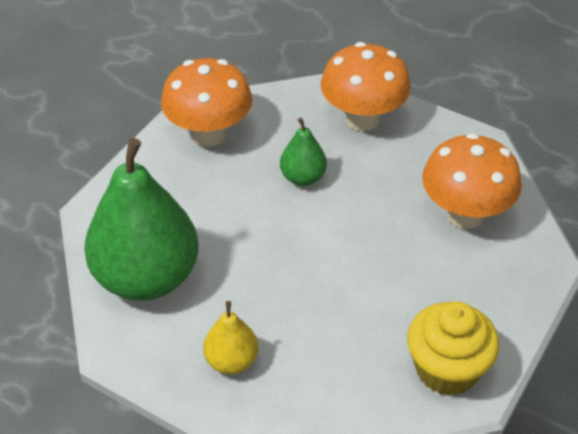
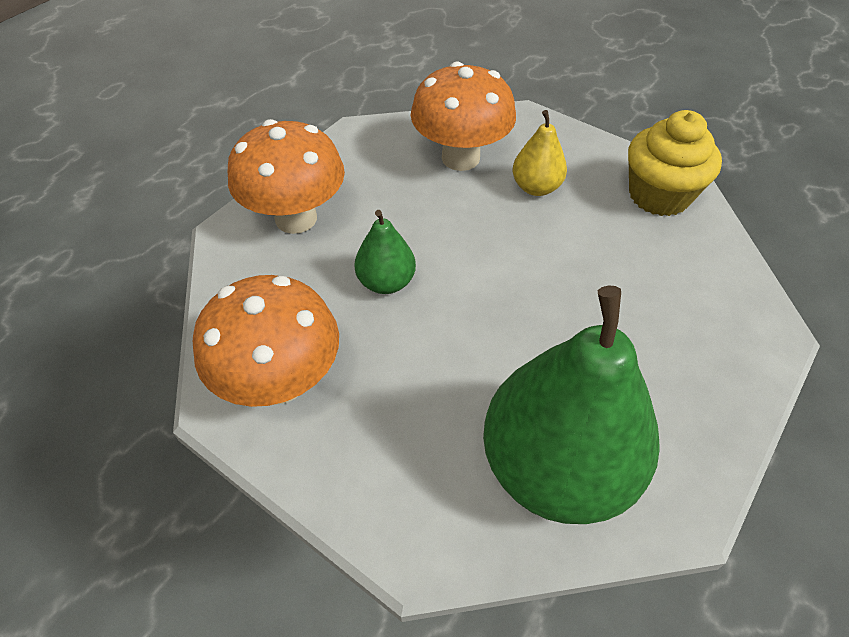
camera: 85 degrees left, 5 degrees up
(231, 361) = (682, 370): yellow pear -> yellow pear (536, 187)

